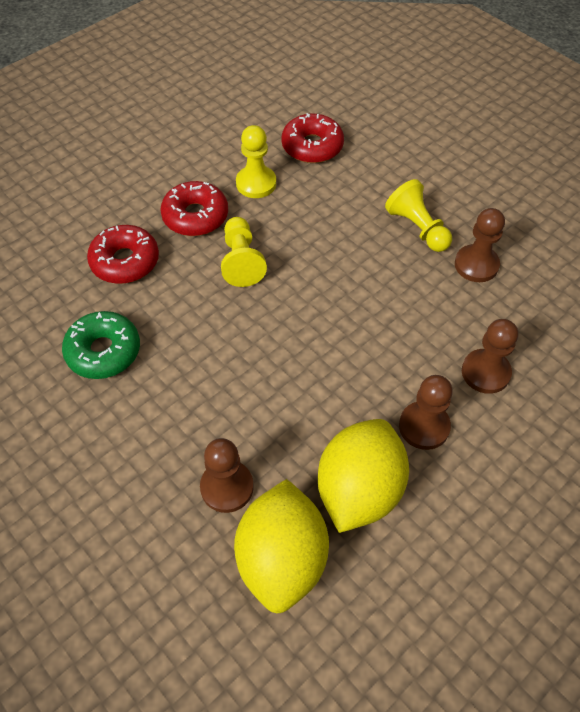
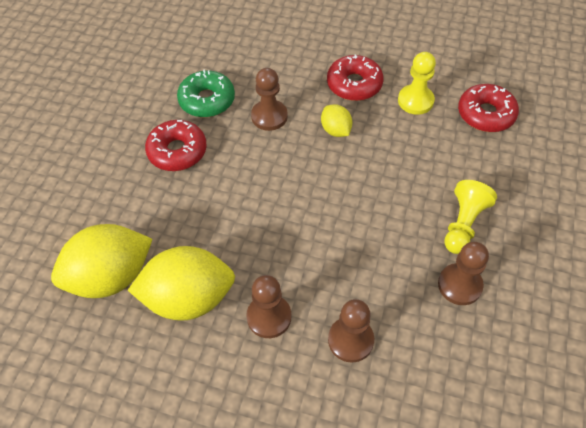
camera: 60 degrees right, 0 degrees up
(125, 261) = (285, 71): red donut -> red donut (177, 151)
(227, 487) = (146, 218): brown pawn -> brown pawn (269, 116)
(241, 261) = (335, 130): yellow pawn -> yellow lemon

